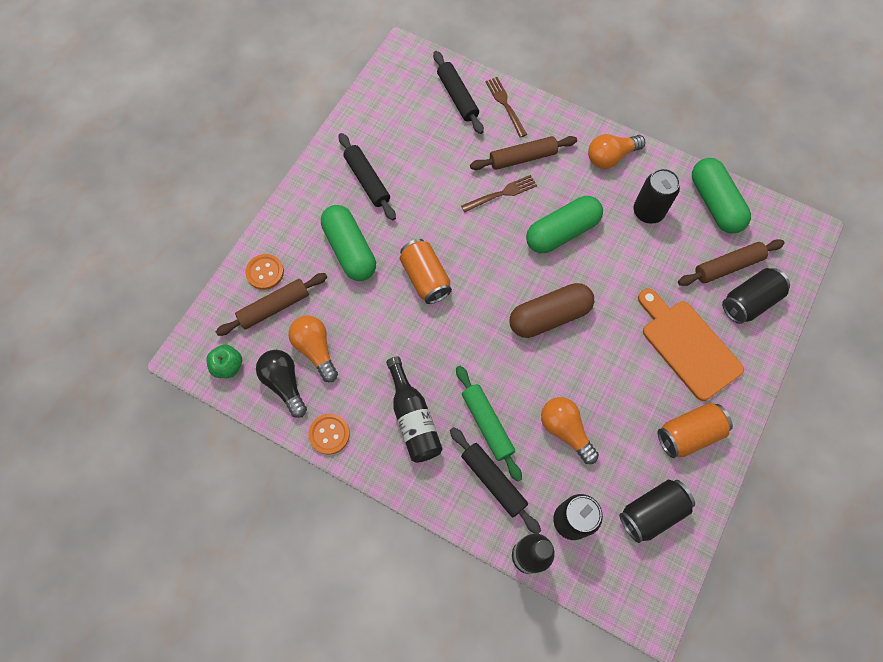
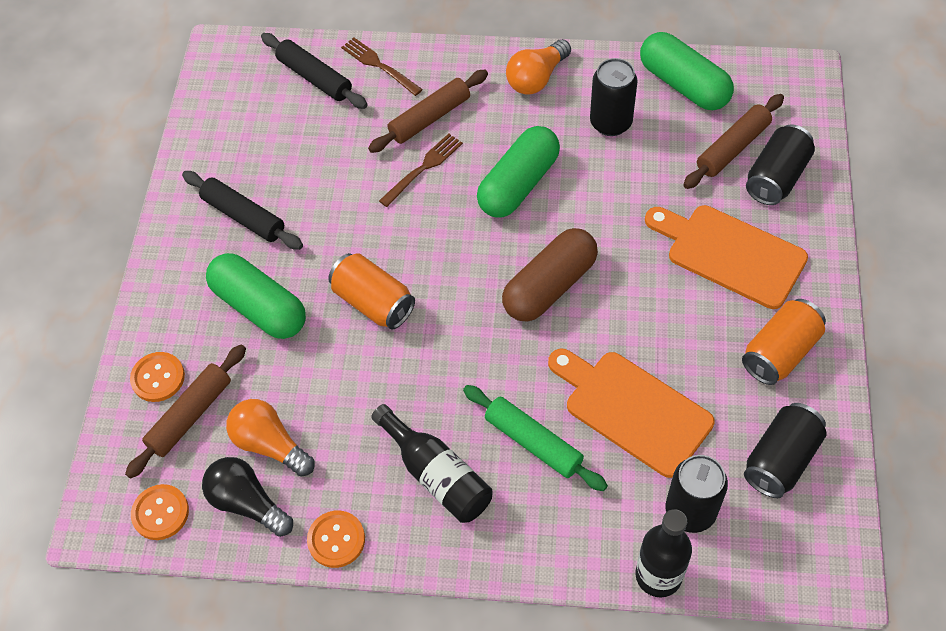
camera: 20 degrees left, 10 degrees down
(228, 366) = (160, 513): green apple -> orange button
(493, 481) = (573, 506): black rolling pin -> none
(565, 430) = (632, 409): orange light bulb -> orange cutting board

